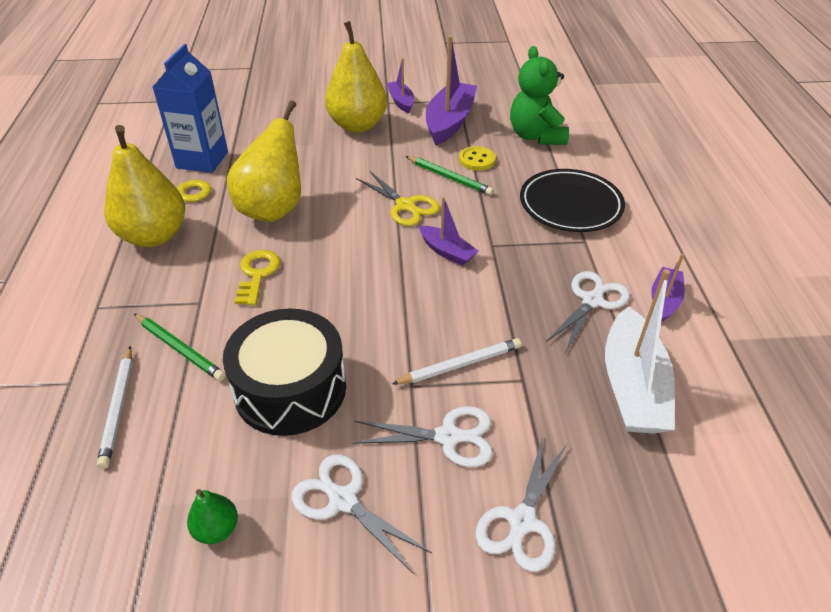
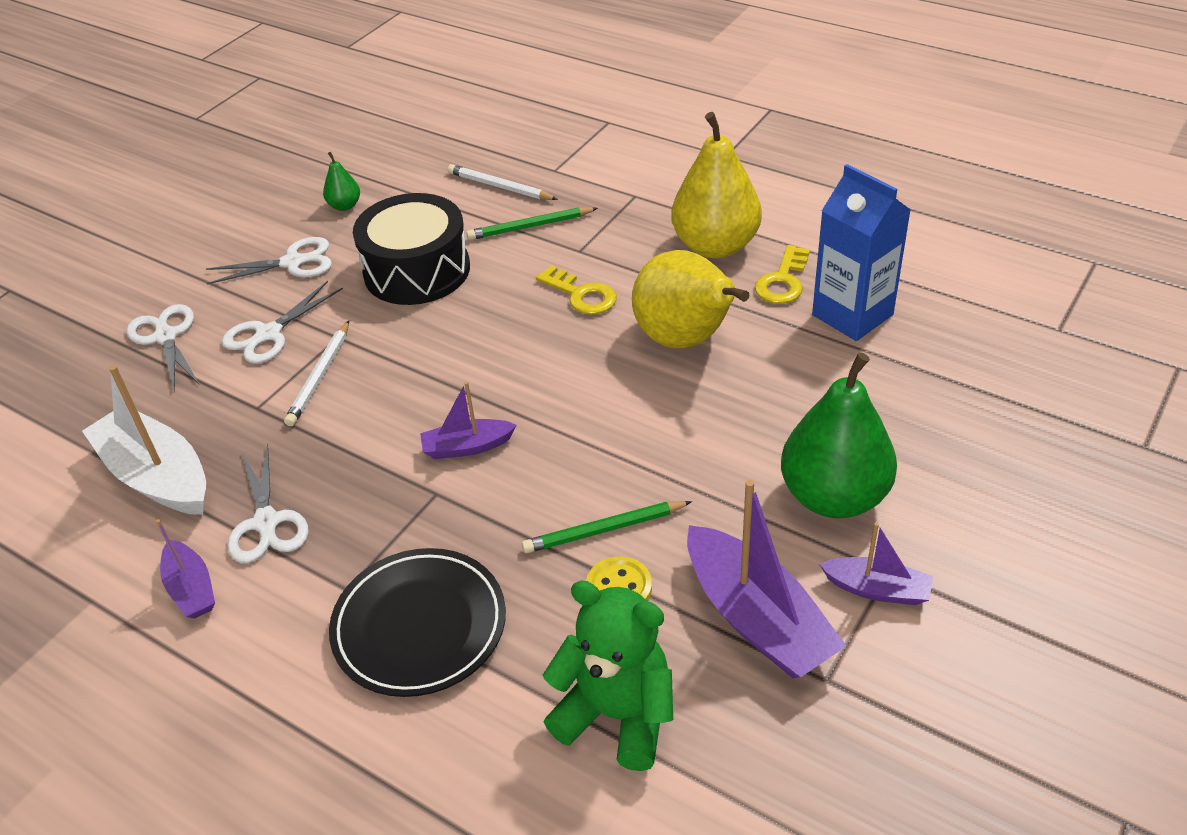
camera: 130 degrees right, 0 degrees up
(357, 125) = (834, 497): yellow pear -> green pear
(405, 205) = (585, 453): yellow scissors -> none

